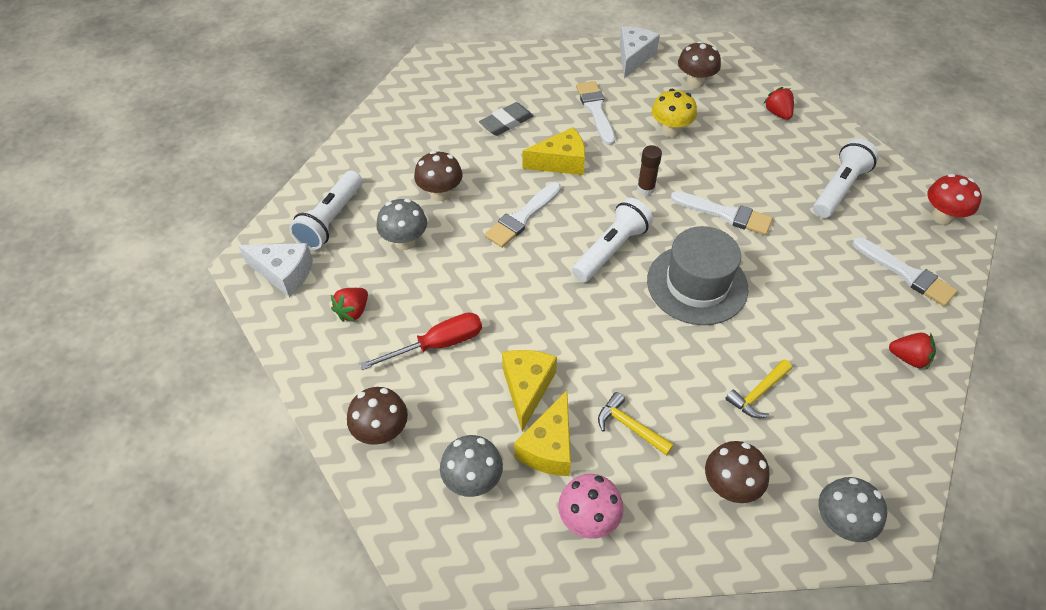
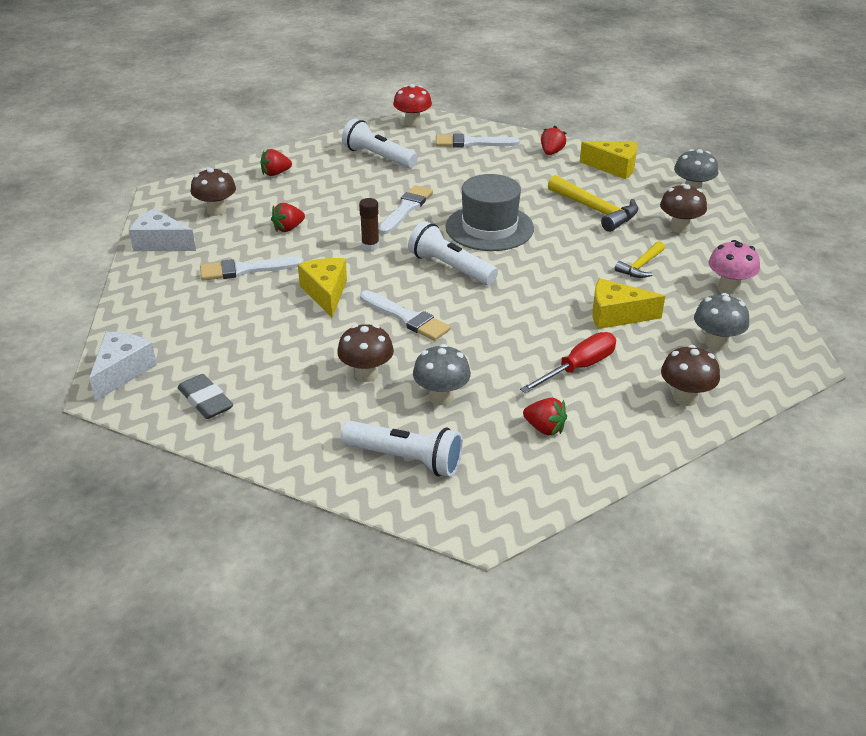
camera: 90 degrees left, 15 degrees down
(284, 273) = (494, 491): white cheese -> white cheese (122, 372)
(437, 344) = (578, 368): red screwdriver -> red screwdriver turned 75 degrees clockwise
(506, 122) = (252, 329): grey eraser -> grey eraser (205, 401)
(549, 447) = (671, 304): yellow cheese -> yellow cheese (614, 167)
(670, 130) = (288, 228): yellow mushroom -> red strawberry
(758, 394) = (596, 210): yellow hammer -> yellow hammer, size x1.66
(906, 274) = (472, 143): white brush -> white brush turned 135 degrees counterclockwise

